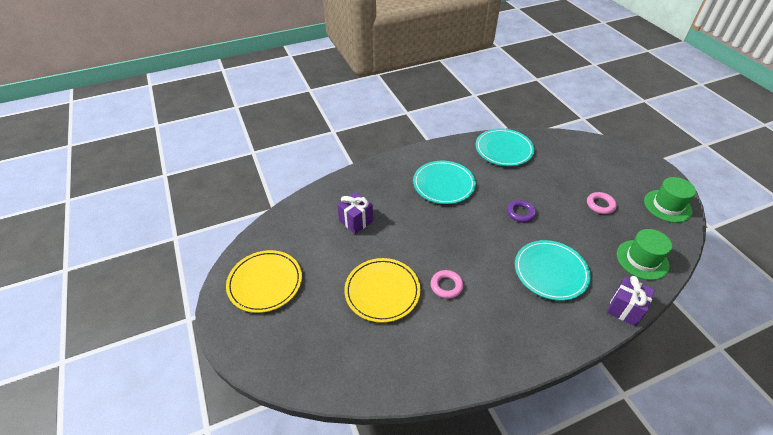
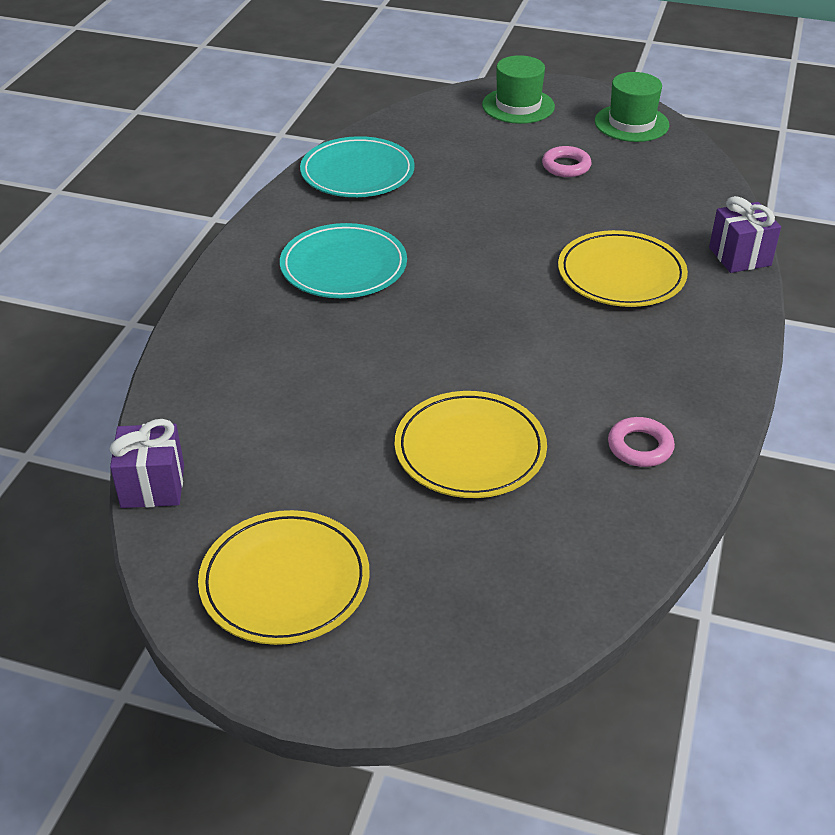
camera: 50 degrees left, 5 degrees down
(356, 221) = (291, 398): purple gift -> purple gift (153, 486)
(446, 286) = (536, 379): pink ring -> pink ring (640, 447)
(520, 213) = (494, 234): purple ring -> none
(550, 271) = (621, 274): turquoise plate -> yellow plate
(642, 259) = (686, 195): green hat -> green hat (518, 106)

